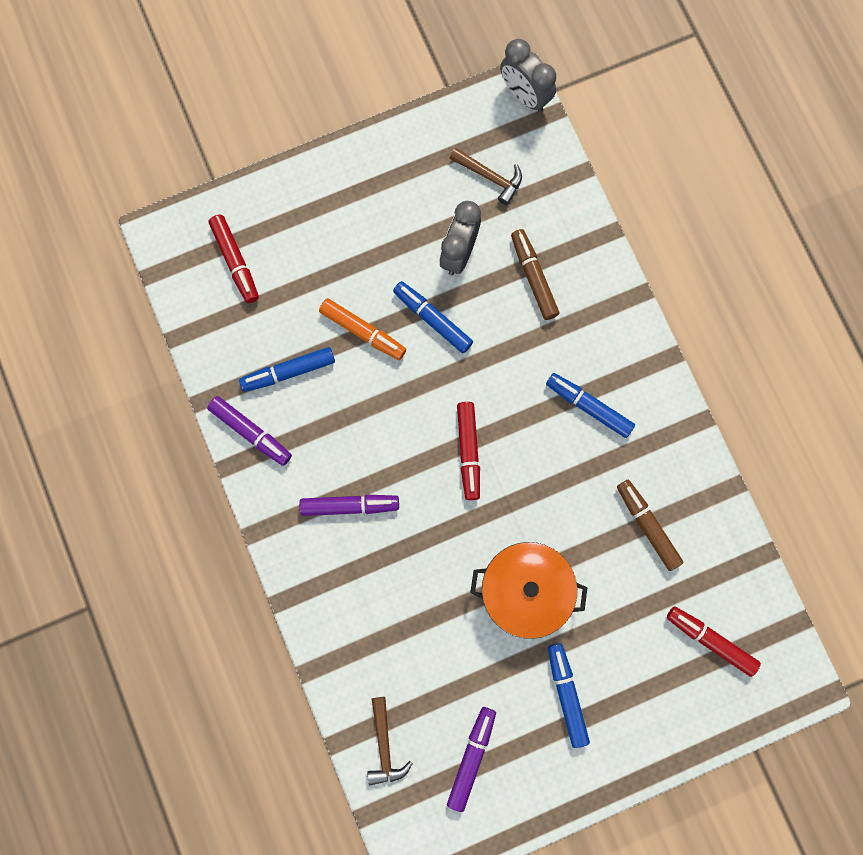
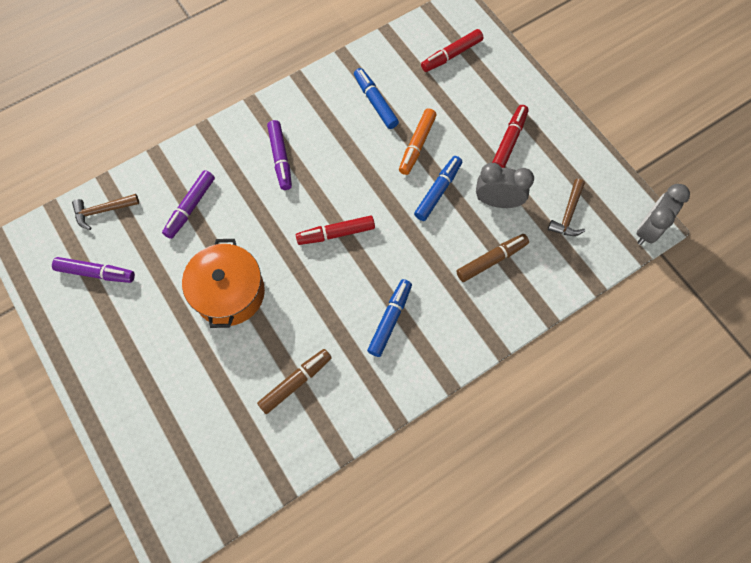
camera: 80 degrees right, 10 degrees down
(251, 432) = (325, 87): purple marker -> purple marker (190, 207)
(566, 694) = (149, 336): blue marker -> none
(710, 640) = (202, 450): red marker -> red marker (509, 140)

